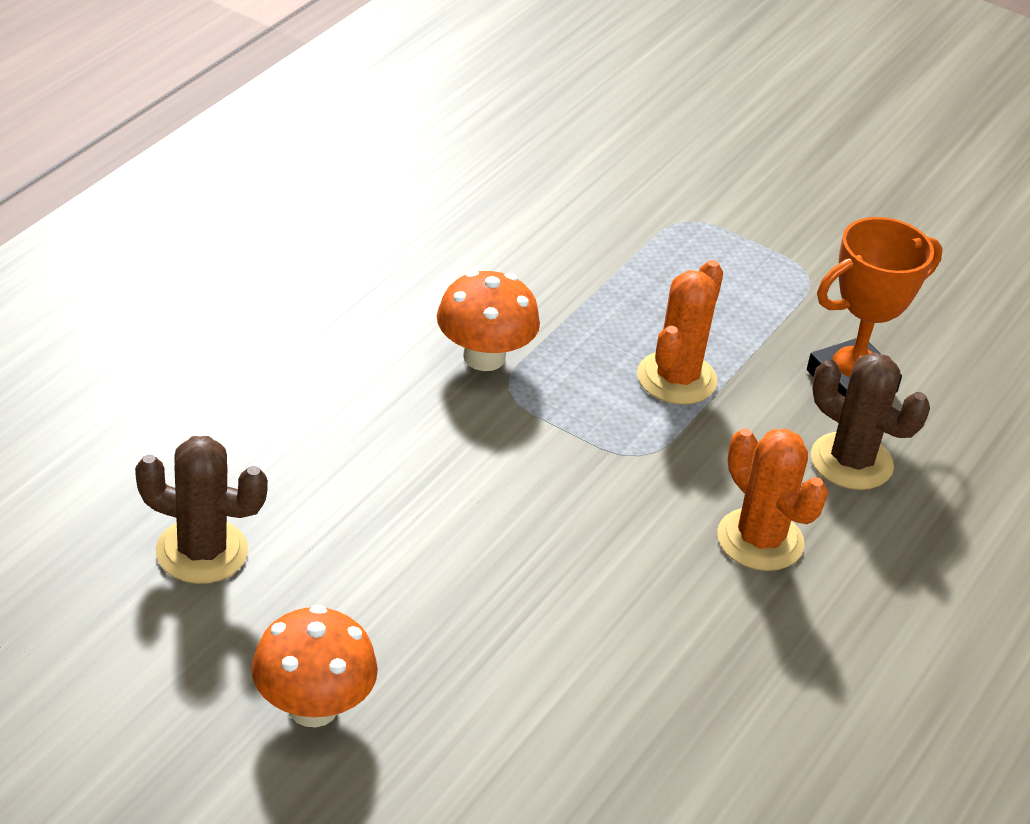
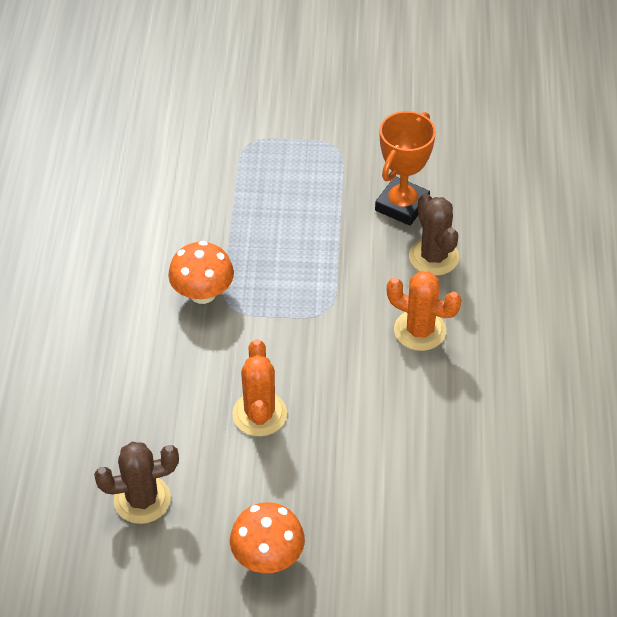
camera: 25 degrees left, 10 degrees up
(676, 378) = (312, 252): orange cactus -> orange cactus (259, 414)
(851, 462) = (433, 257): brown cactus -> brown cactus turned 60 degrees clockwise

